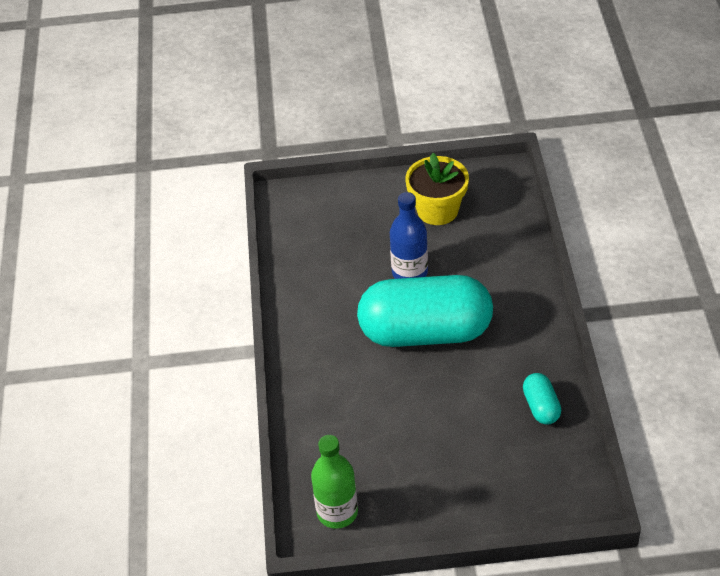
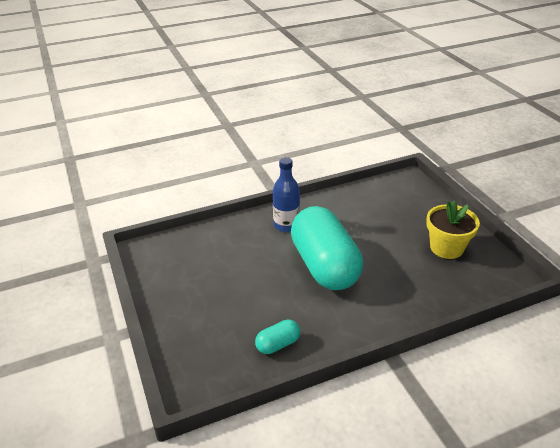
camera: 70 degrees right, 10 degrees down
(337, 512) = (158, 257): green bottle -> none
(409, 272) = (376, 246): blue bottle -> blue bottle (286, 225)

